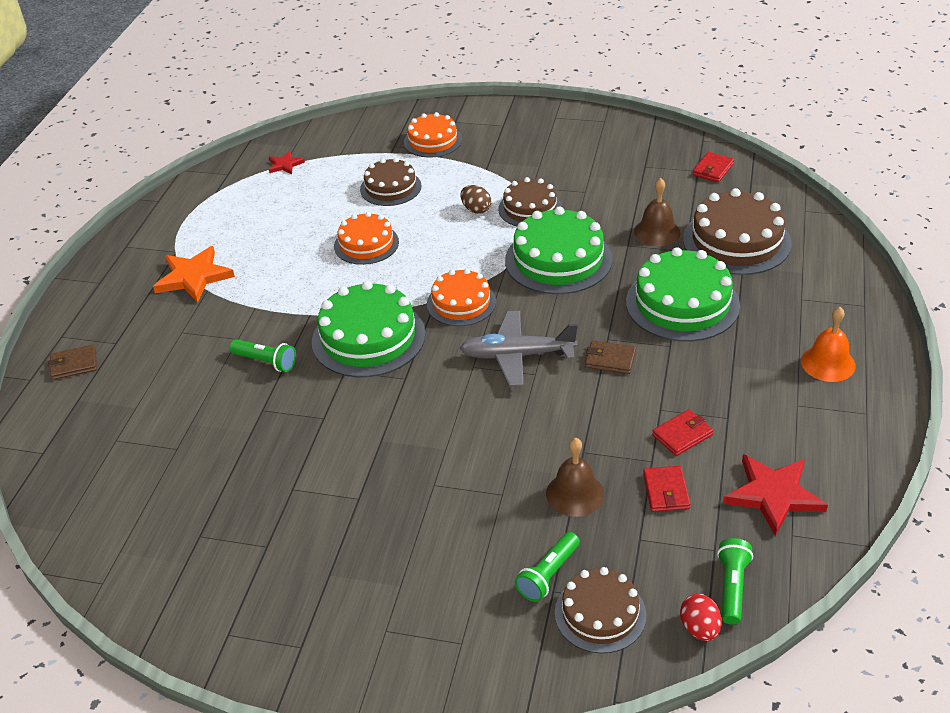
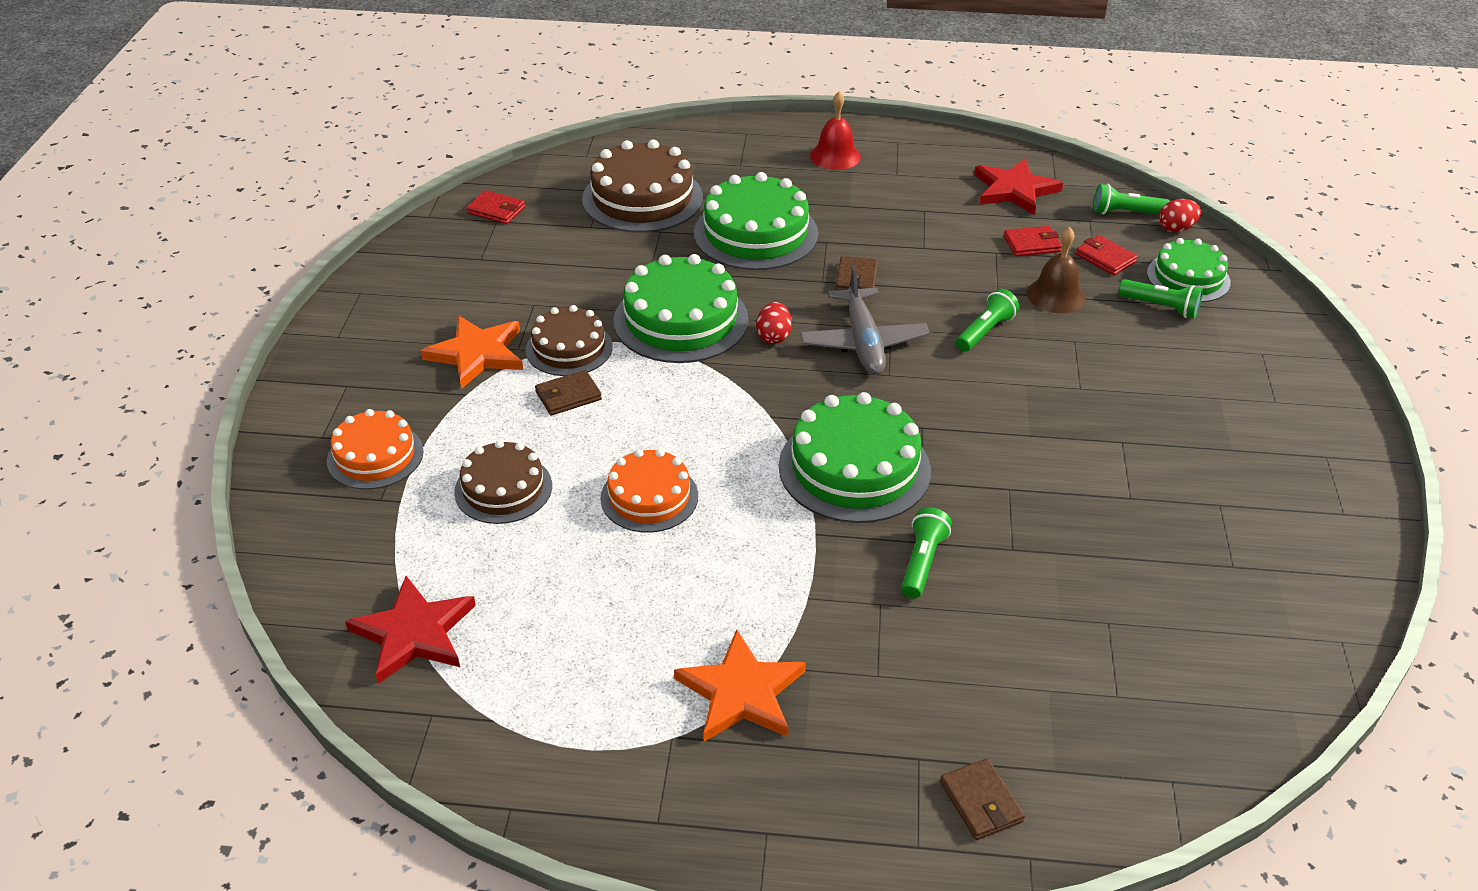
camera: 100 degrees left, 0 degrees up
(285, 165) = (414, 633): red star -> red star, size x1.89
(461, 303) = (773, 393): orange cake -> none
(476, 209) = (568, 396): brown egg -> brown wallet
(523, 433) = (985, 331): none -> green flashlight
(528, 171) = (477, 354): none -> orange star
(531, 306) = (773, 336): none -> red egg
(600, 614) = (1188, 278): brown cake -> green cake
(657, 232) = (624, 249): brown bell -> none
(682, 435) = (955, 235): red wallet -> red wallet (1105, 258)
(828, 363) = (835, 156): orange bell -> red bell

